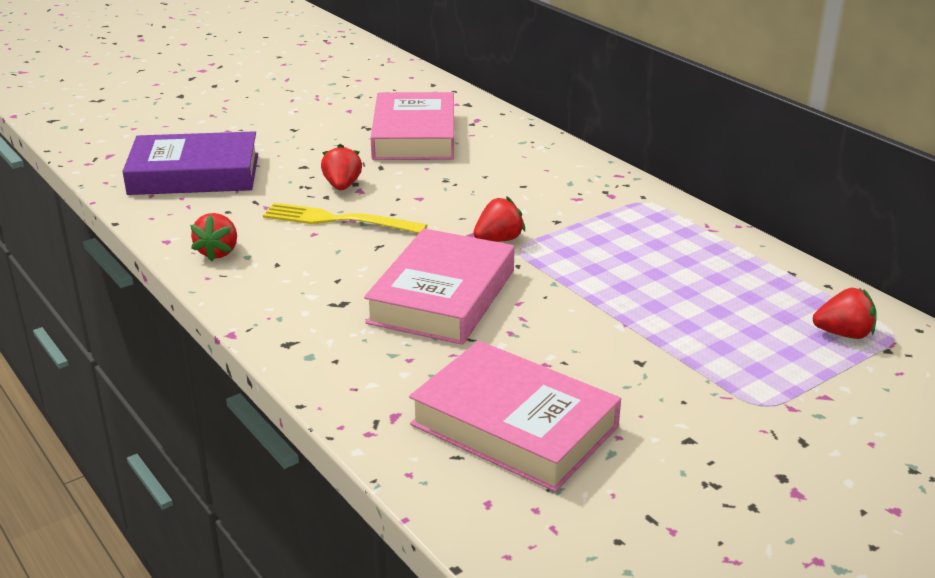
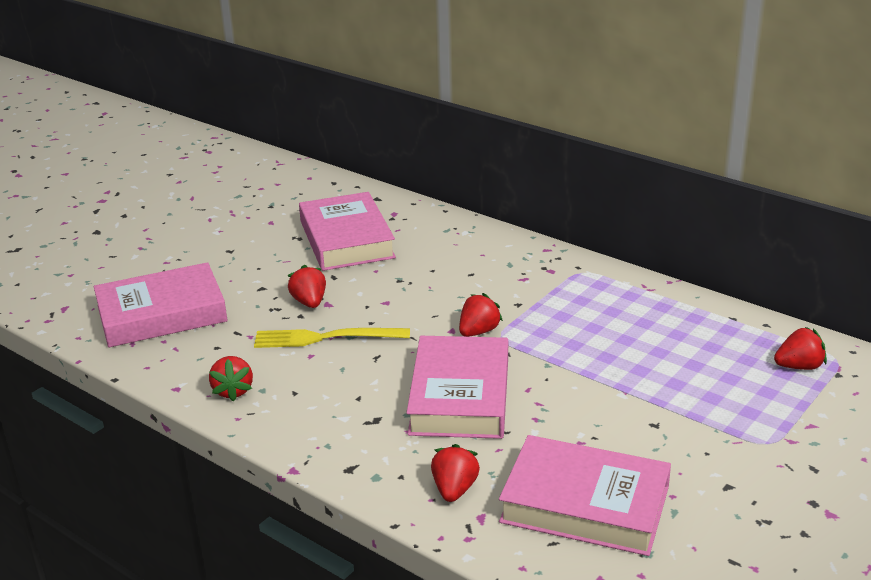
camera: 15 degrees left, 0 degrees up
(194, 174) = (161, 314): purple book -> pink book
(382, 383) = (454, 489): none -> red strawberry

